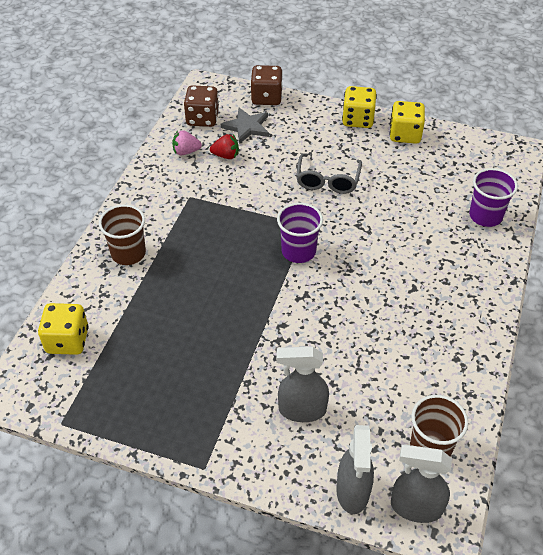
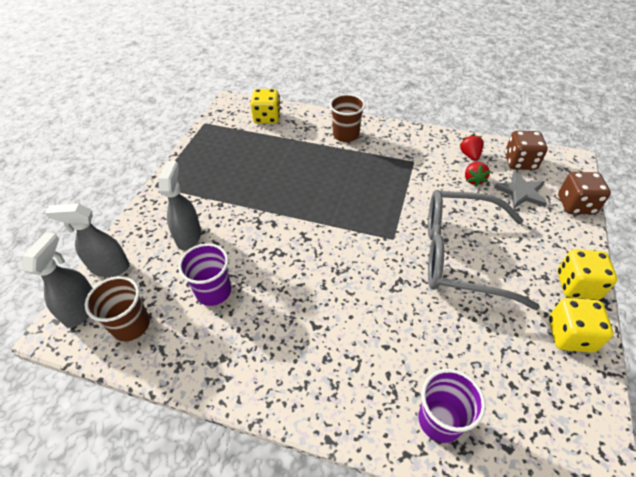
camera: 90 degrees right, 0 degrees up
(186, 152) = (469, 155): pink strawberry -> red strawberry
(298, 251) = (358, 233): purple cup -> purple cup (213, 291)
(327, 180) = (461, 255): grey glasses -> grey glasses, size x1.83

